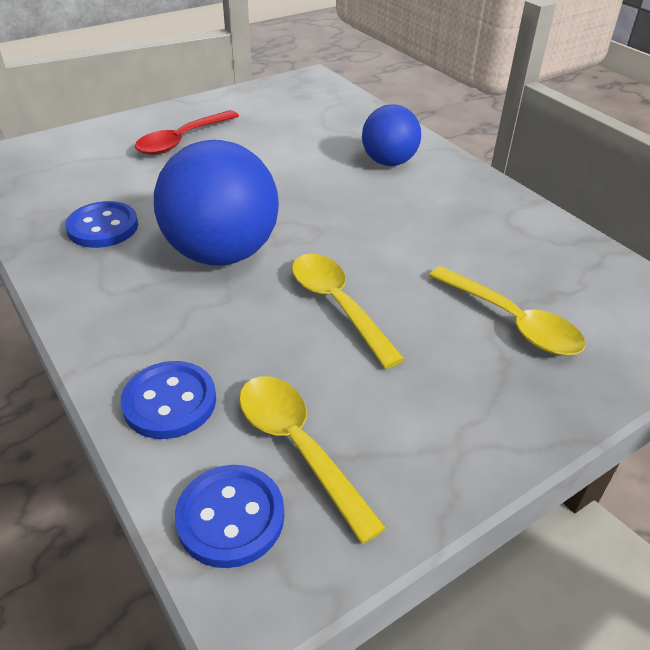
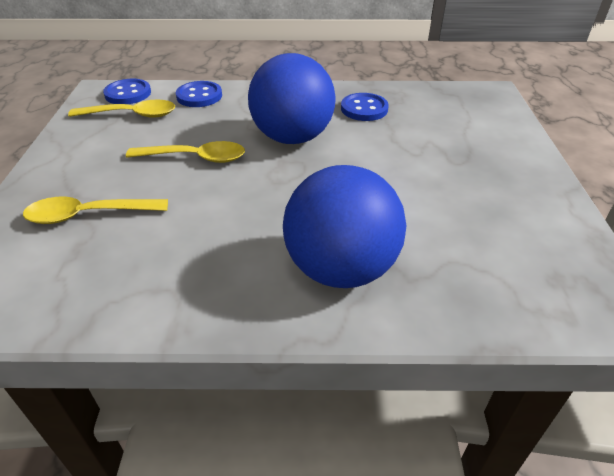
camera: 125 degrees right, 0 degrees up
(182, 140) = (474, 165): red spoon -> none
(389, 162) = (341, 269): blue ball -> blue ball, size x1.66

